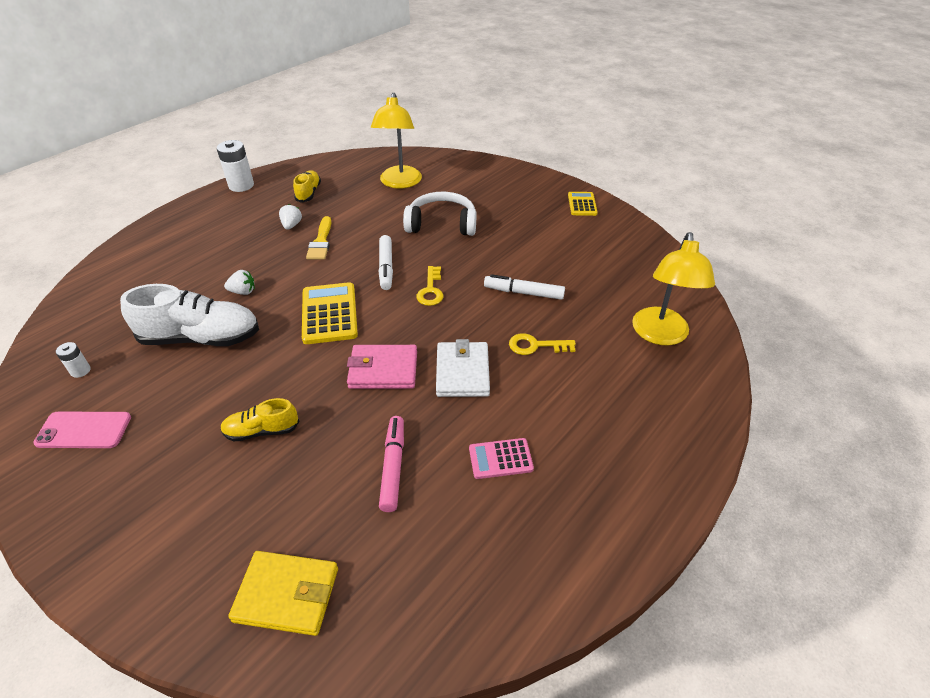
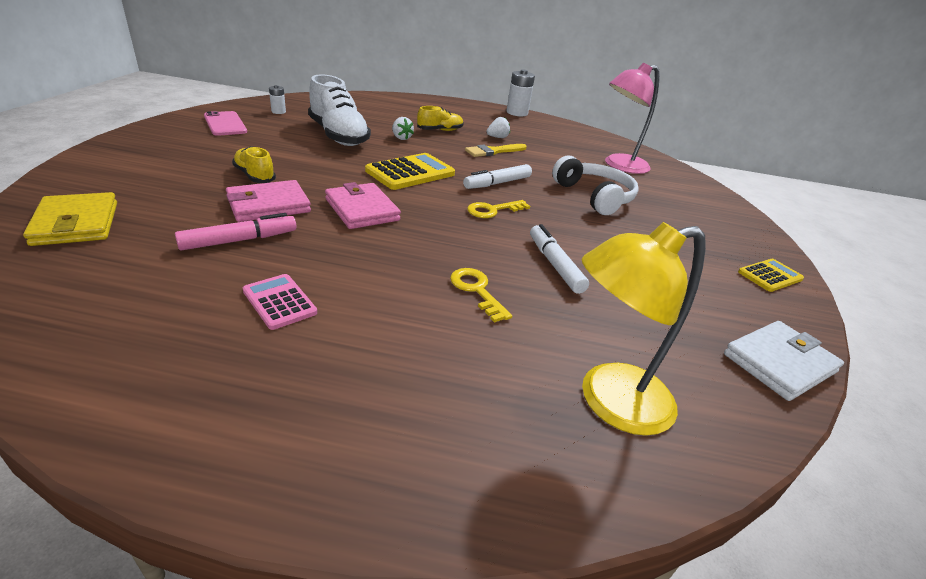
camera: 55 degrees right, 10 degrees down
(308, 193) = (545, 135): yellow shoe -> yellow shoe (440, 130)
(336, 433) = (268, 205): none -> pink wallet
(399, 183) = (619, 166): yellow lamp -> pink lamp
(462, 372) = (393, 251): white wallet -> white wallet (779, 363)

